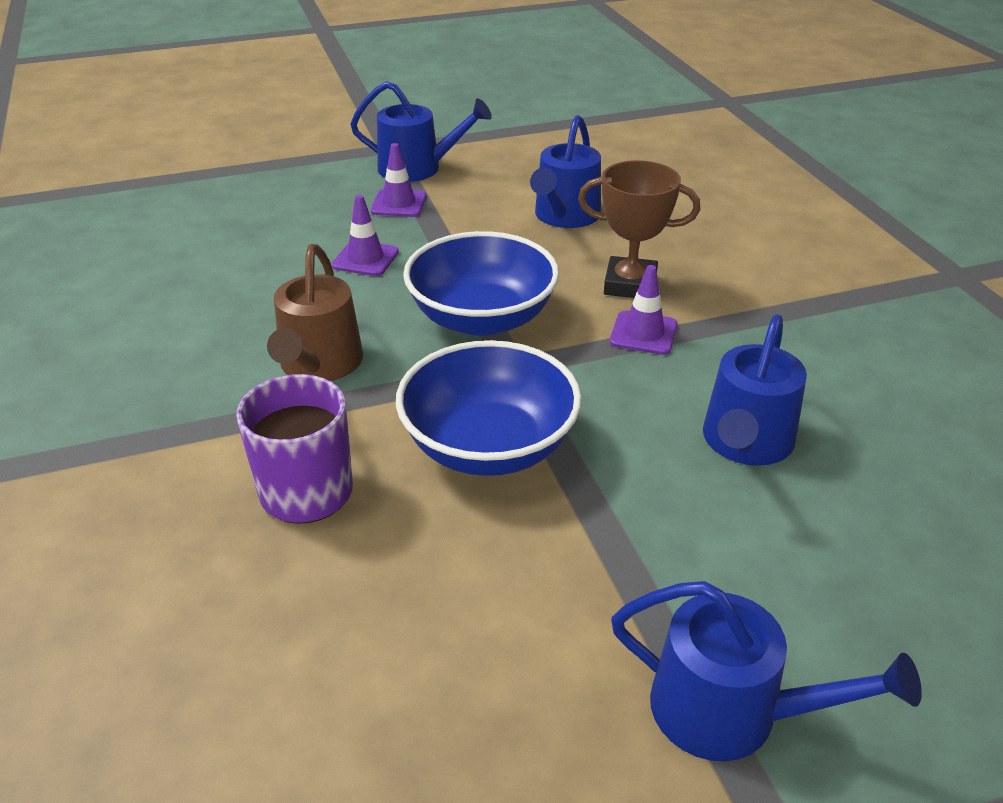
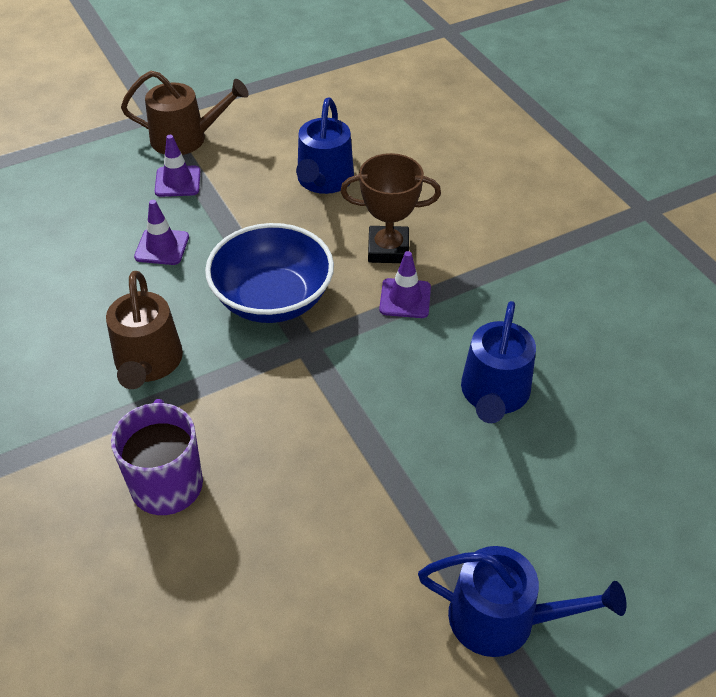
camera: 10 degrees left, 10 degrees up
(417, 168) = (186, 138): blue watering can -> brown watering can
(489, 446) = (300, 424): blue bowl -> none

